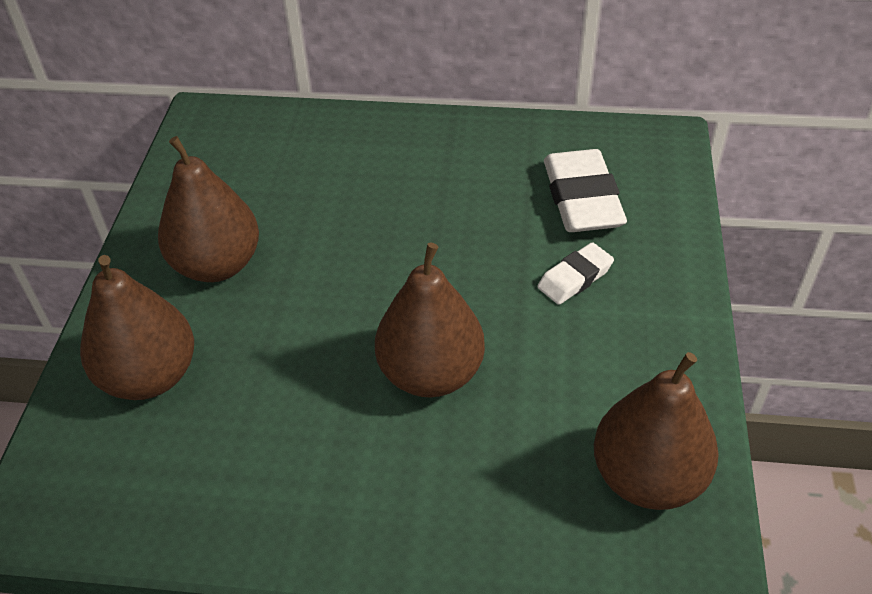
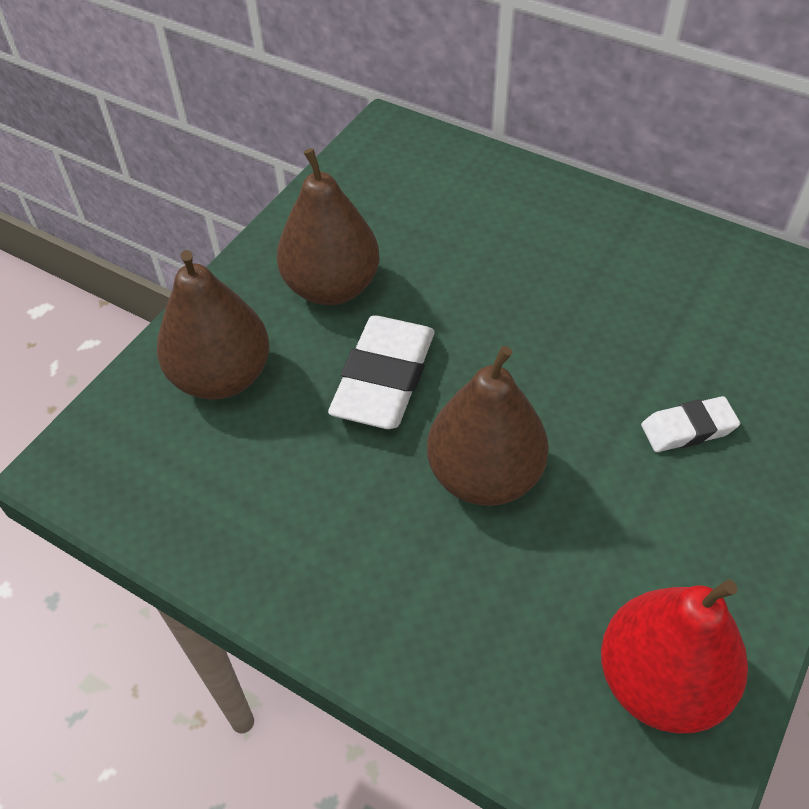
camera: 25 degrees right, 5 degrees up
(582, 199) = (739, 342): white eraser -> white eraser (384, 379)
(647, 477) = (660, 681): brown pear -> red pear

